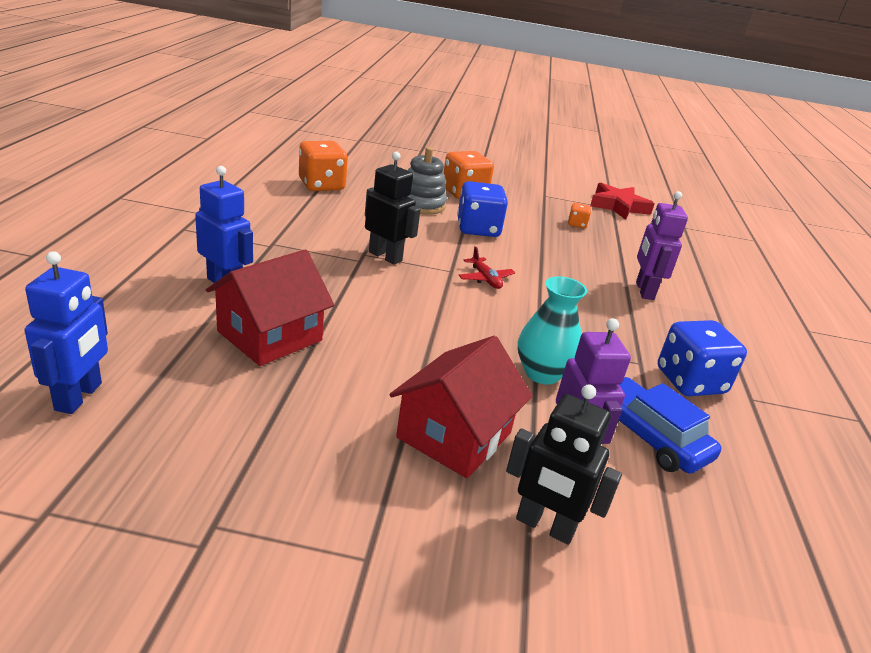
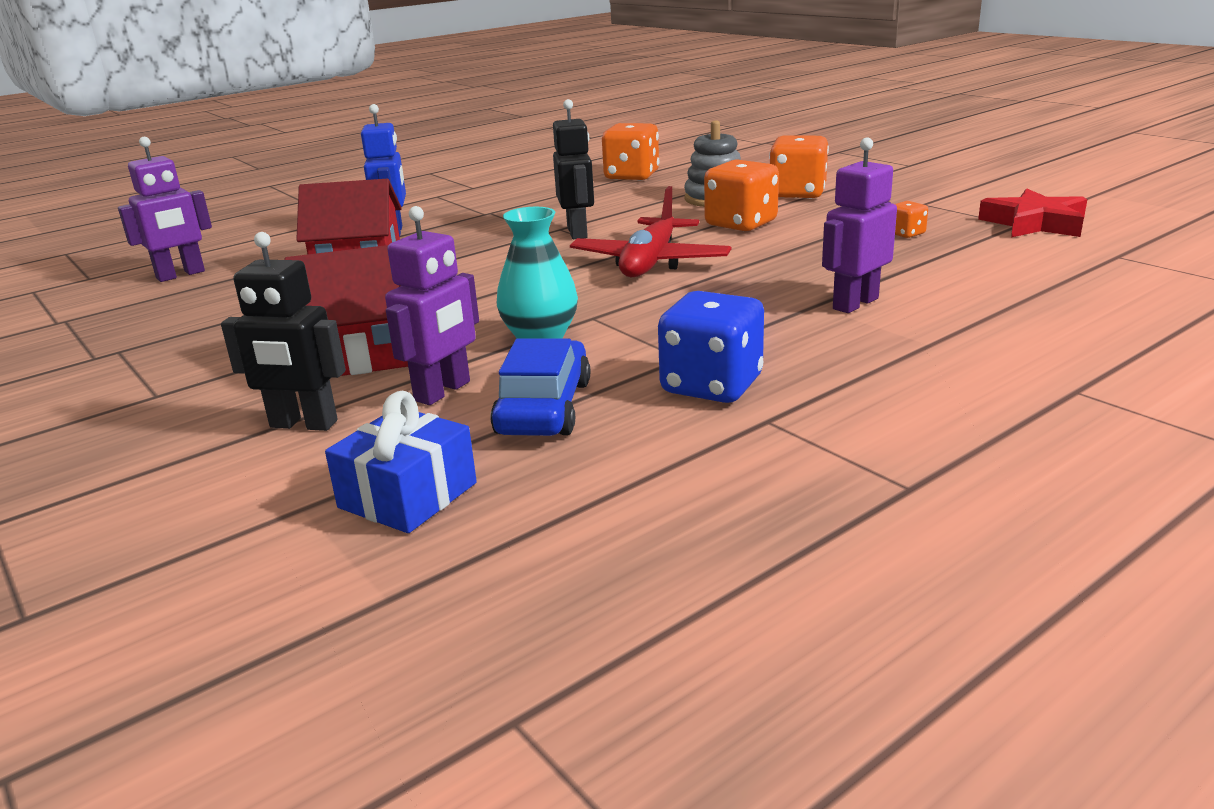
camera: 50 degrees right, 5 degrees down
(79, 397) = (181, 275): blue robot -> purple robot
(478, 229) = (741, 224): blue dice -> orange dice
(485, 279) = (650, 262): red plane -> red plane, size x2.02
(544, 526) = (303, 424): black robot -> black robot turned 60 degrees counterclockwise
(714, 551) = (407, 495): none -> blue gift

